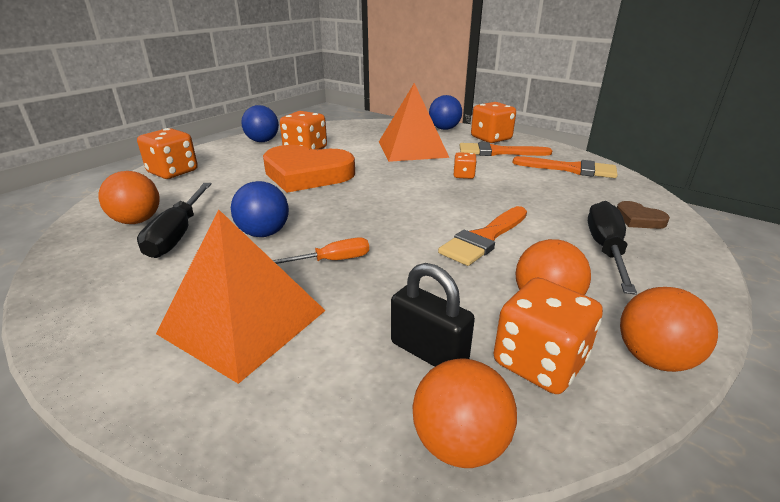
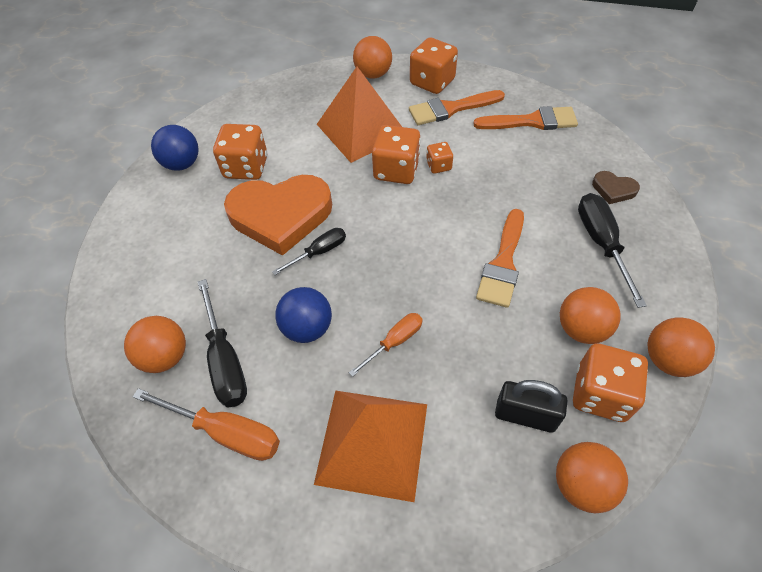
camera: 20 degrees left, 25 degrees up
(126, 275) = (226, 432): none -> orange screwdriver
(173, 172) = (127, 261): orange dice -> orange dice (396, 170)
(318, 197) = (319, 252): none -> black screwdriver
(444, 129) = (373, 74): blue ball -> orange ball

